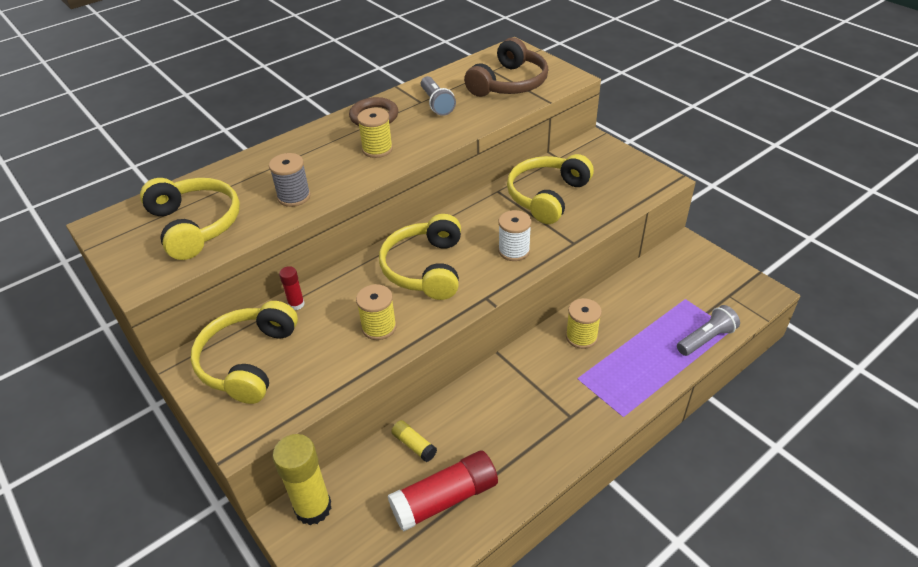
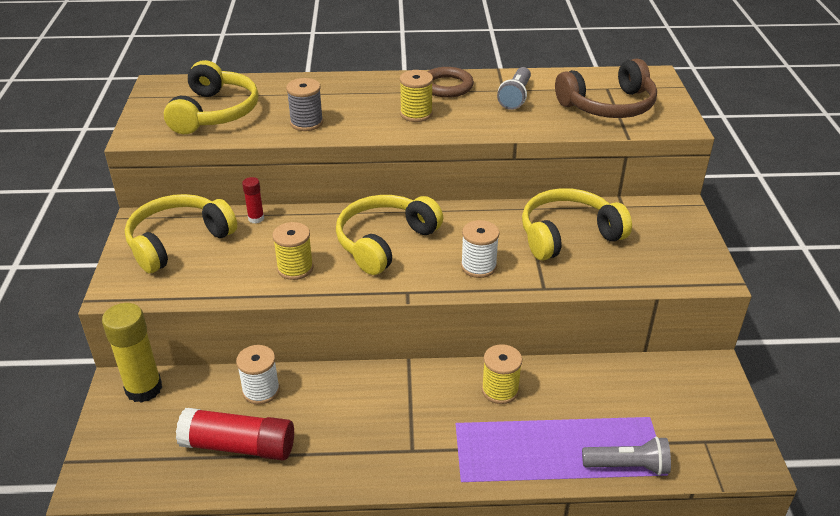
camera: 35 degrees right, 5 degrees down
(414, 445) = (261, 390): yellow glue stick -> white spool

